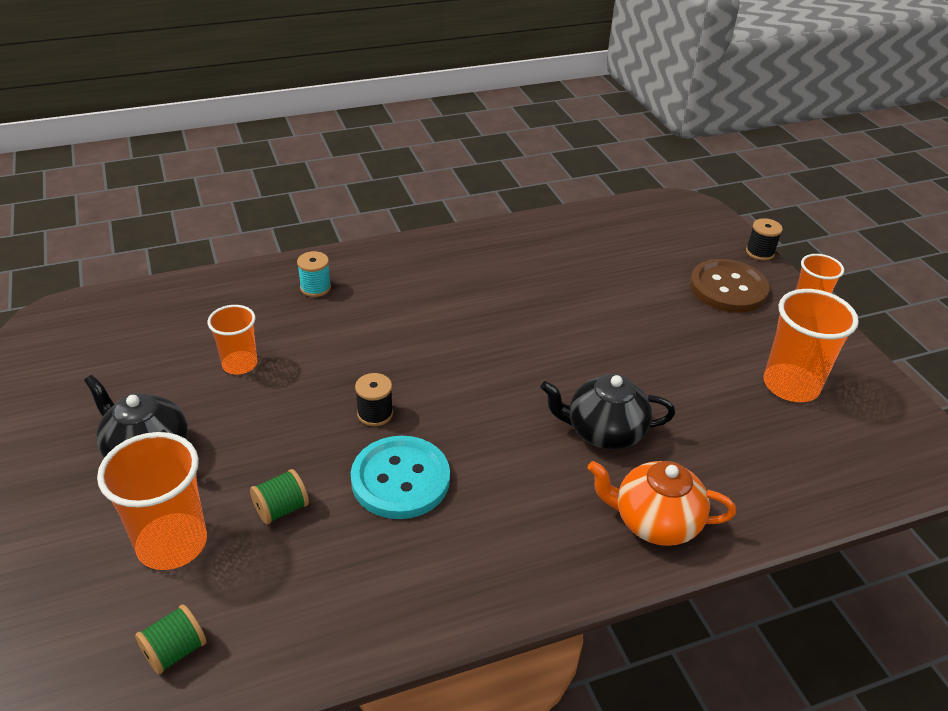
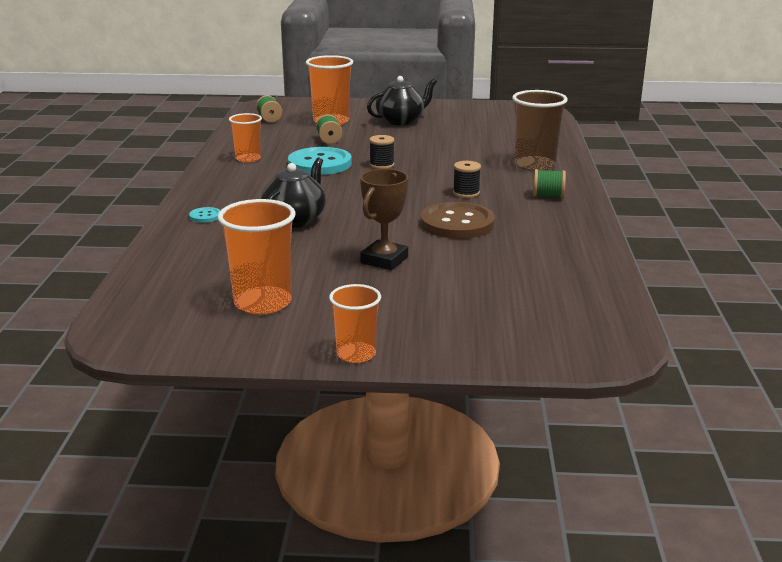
camera: 115 degrees right, 15 degrees down
(240, 364) = (460, 141): orange cup -> orange cup (248, 159)
(315, 288) = (534, 165): turquoise spool -> brown cup
(411, 266) = (548, 196): none -> green spool
(645, 336) = (384, 260): none -> brown trophy
(655, 522) = (205, 216): orange teapot -> turquoise button
(728, 288) = (424, 320): brown button -> brown button (457, 223)
(760, 252) = (479, 364): black spool -> black spool (466, 193)

